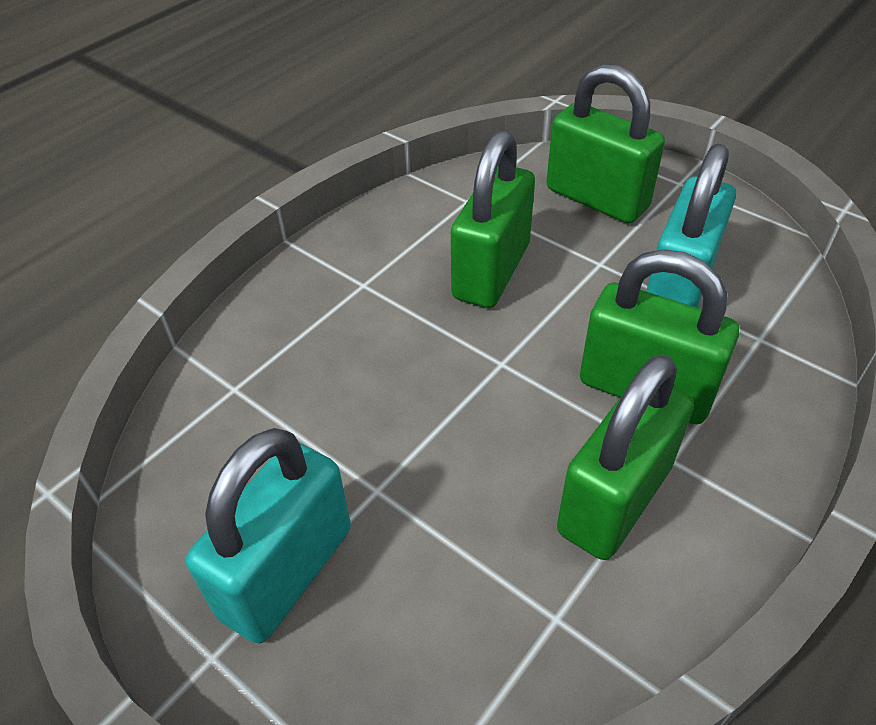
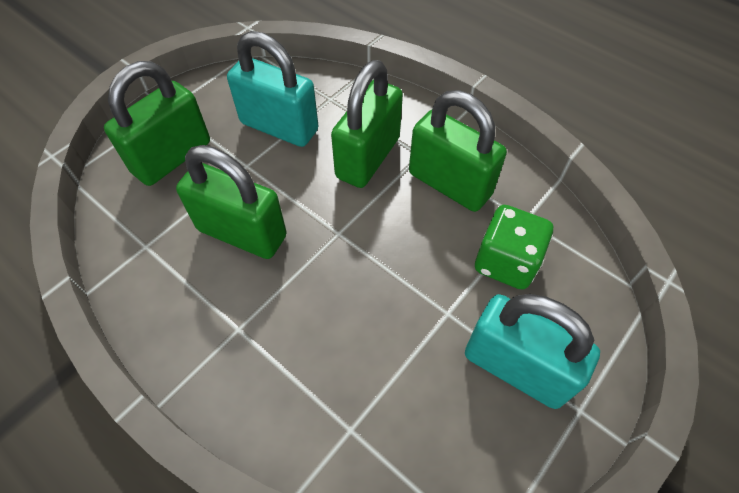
camera: 90 degrees left, 10 degrees up
(465, 574) = (506, 262): none -> green dice

